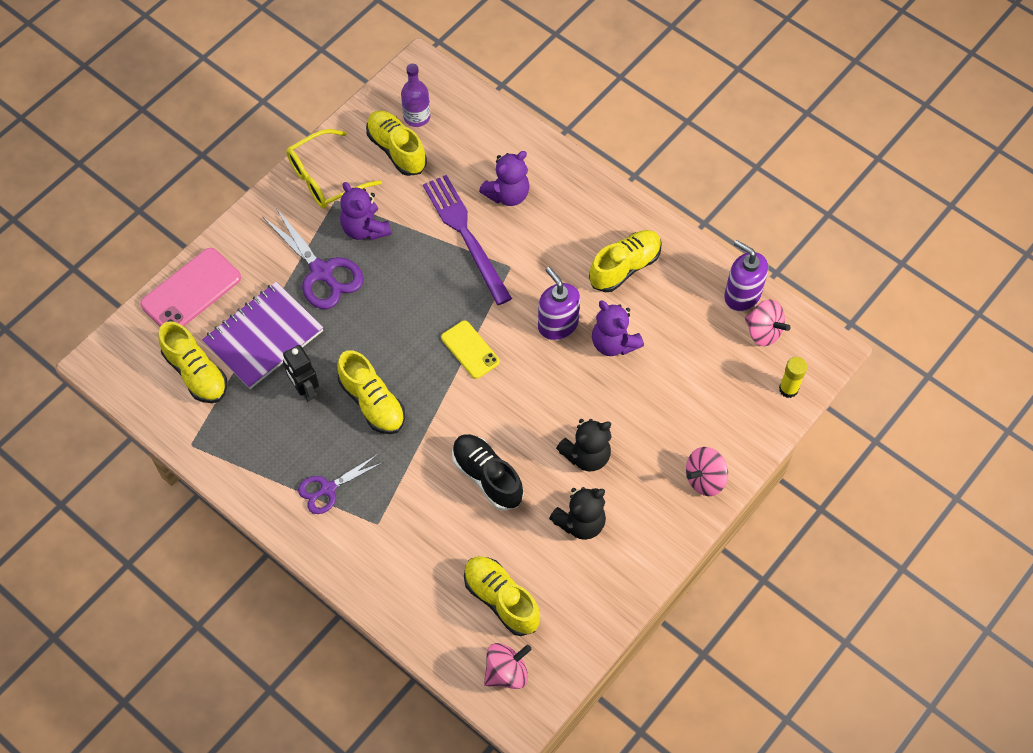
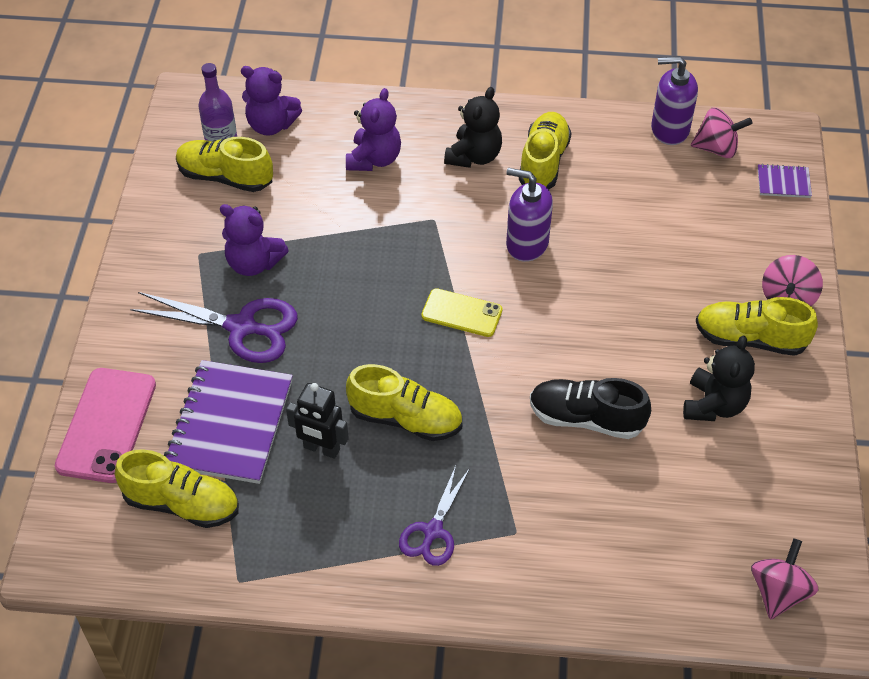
camera: 35 degrees left, 10 degrees down
(325, 178) = (170, 240): yellow glasses -> none
(465, 235) = (364, 215): purple fork -> none
(501, 599) = (707, 525): yellow shoe -> yellow shoe (750, 339)
(586, 455) = (662, 342): black teddy bear -> black teddy bear (474, 156)
(613, 343) = (594, 231): purple teddy bear -> purple teddy bear (271, 125)
(788, 389) = (783, 182): yellow glue stick -> purple notebook

